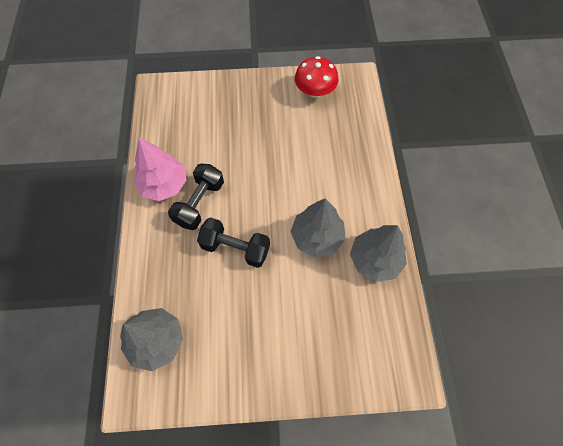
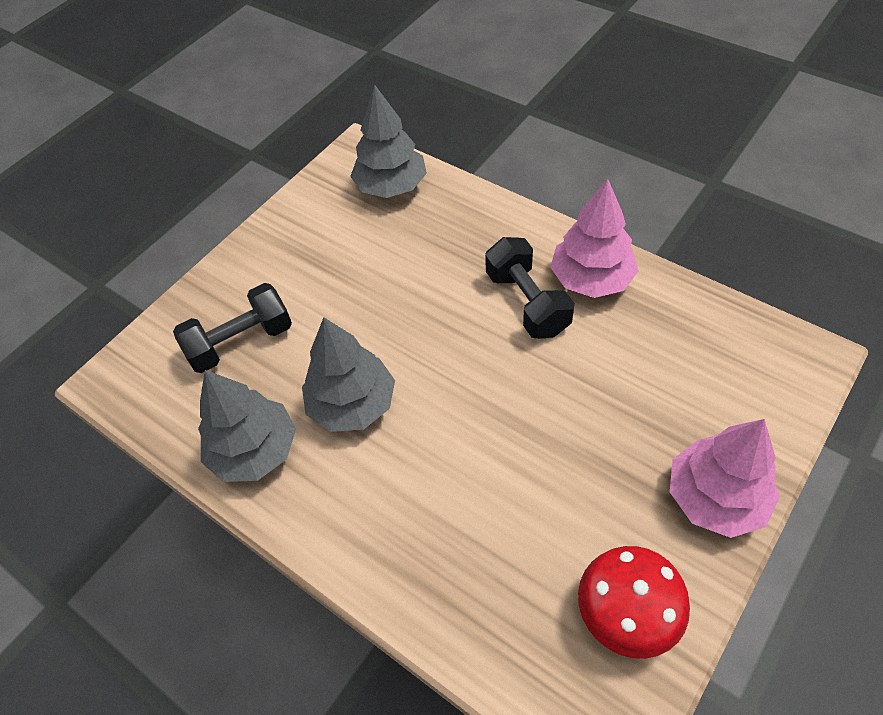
camera: 135 degrees right, 10 degrees down
(235, 248) = (426, 306): black dumbbell -> black dumbbell (241, 342)
(248, 88) = (715, 497): none -> pink tree

